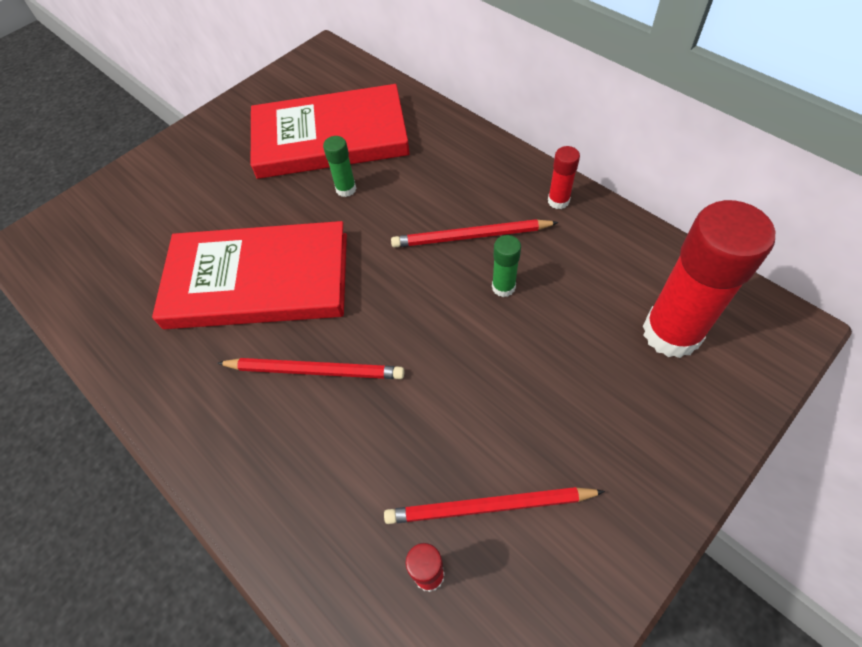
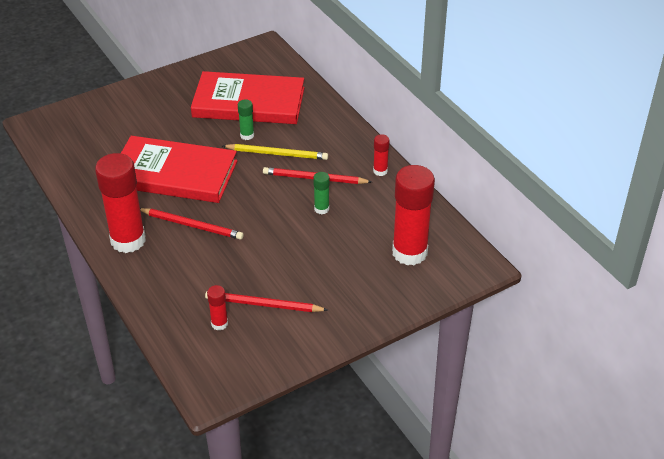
camera: 10 degrees right, 15 degrees down
(218, 429) = (128, 240): none -> red glue stick
(400, 208) = (277, 154): none -> yellow pencil

